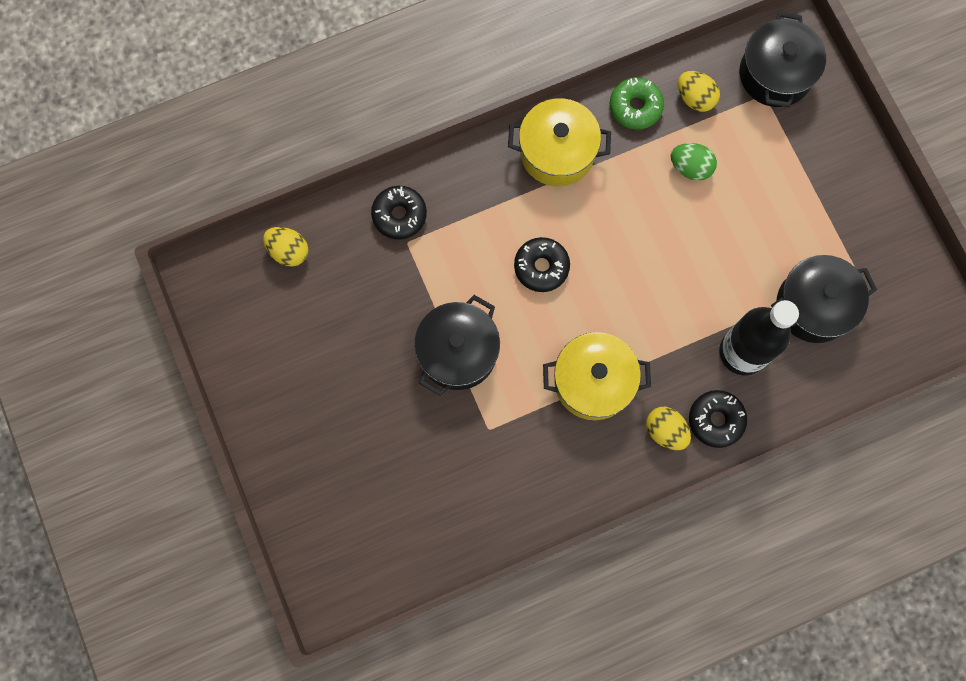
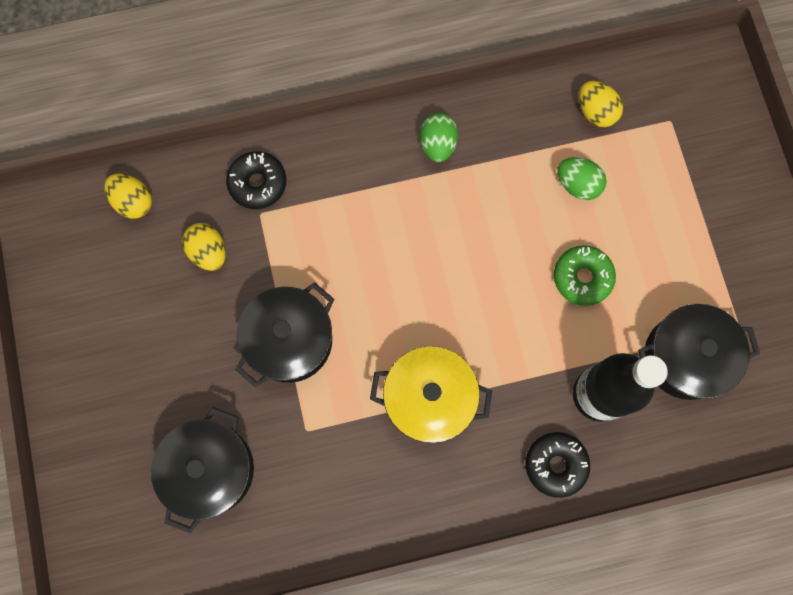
camera: 10 degrees right, 0 degrees up
(541, 267) = (397, 264): black donut -> none
(557, 152) = (438, 144): yellow pot -> green egg
(635, 107) = (530, 111): green donut -> green donut (582, 277)
(665, 431) = (498, 467): yellow egg -> yellow egg (209, 252)
(775, 74) = (686, 100): black pot -> black pot (210, 469)

